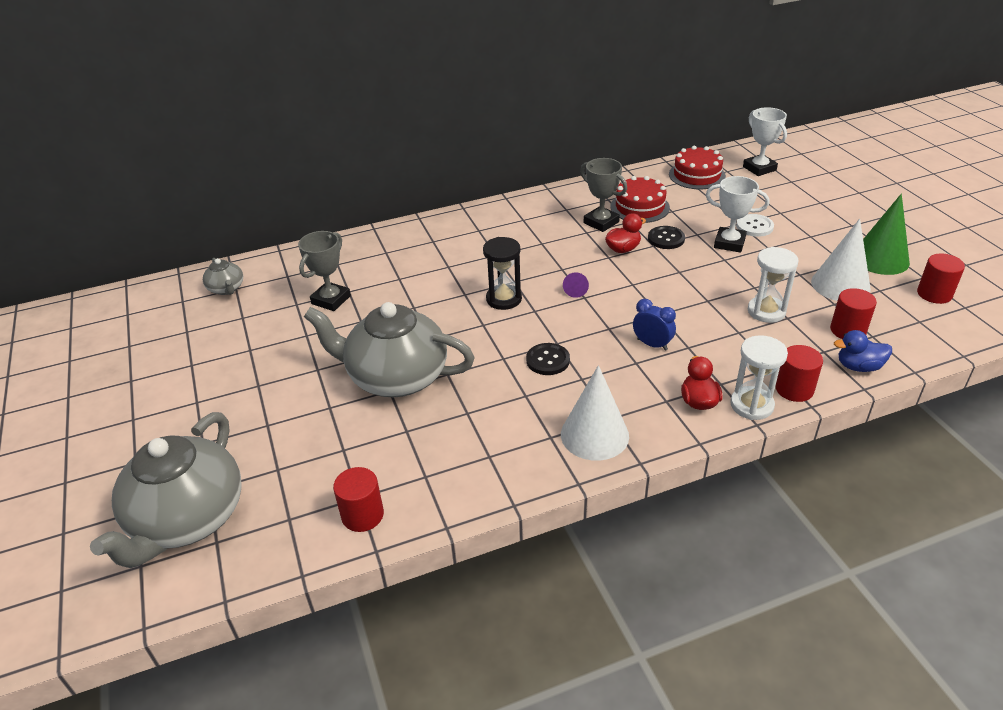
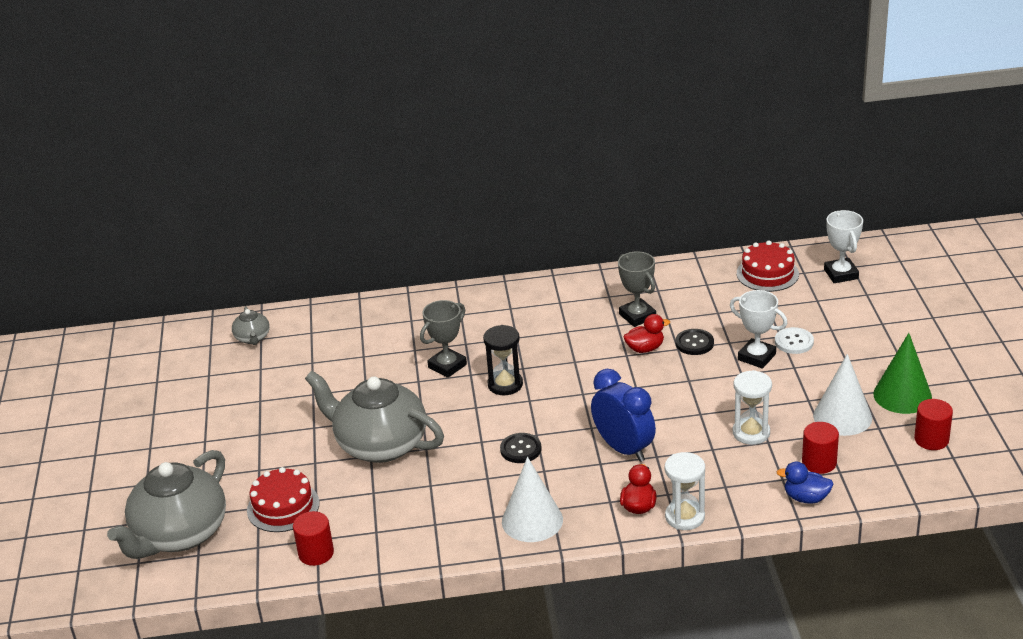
camera: 15 degrees right, 5 degrees down
(331, 300) = (344, 363): grey trophy -> grey trophy (447, 366)
(576, 289) = (578, 384): purple cone -> none
(639, 207) = (686, 304): red cake -> red cake (283, 507)
(652, 344) = (623, 449): blue clock -> blue clock, size x1.77
(794, 389) = (732, 509): red cylinder -> none

